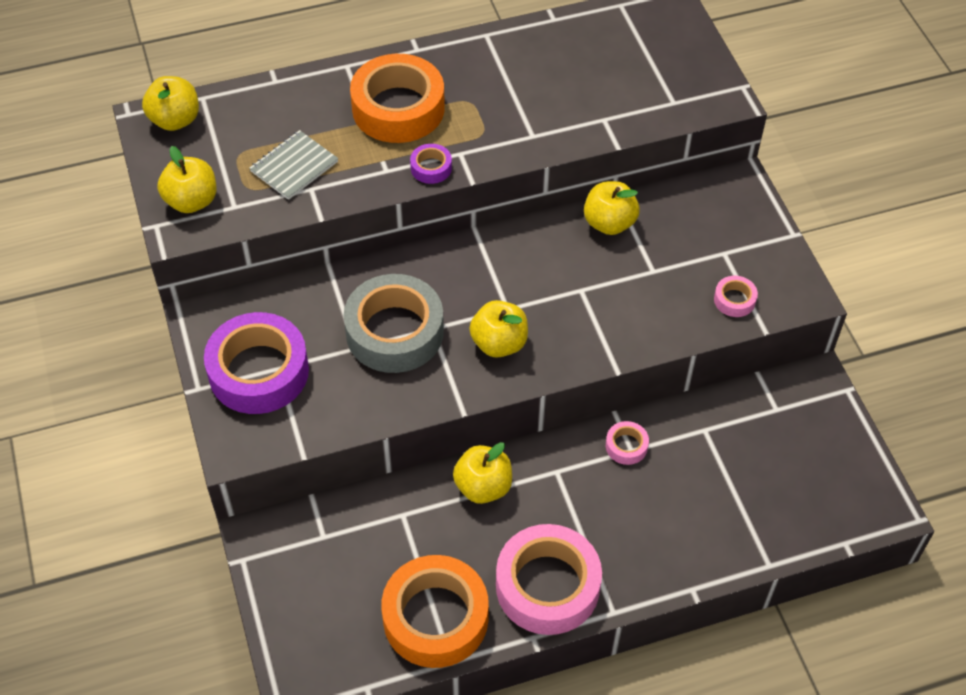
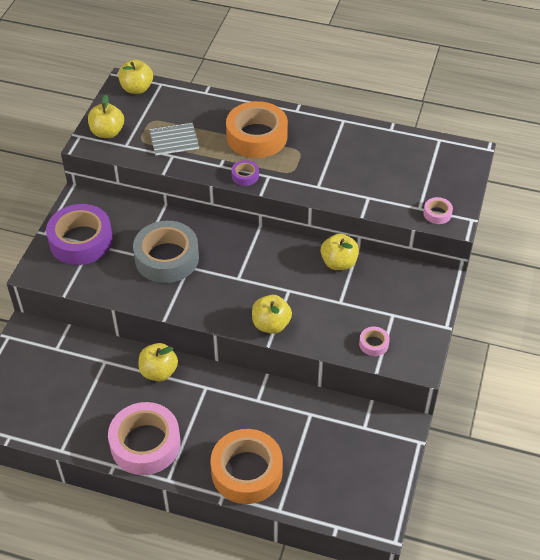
camera: 35 degrees right, 5 degrees down
(435, 618) = (73, 423): orange tape -> orange tape (247, 471)
(499, 343) = (216, 294): yellow apple -> yellow apple (271, 324)
(626, 446) = (256, 396): pink tape -> pink tape (437, 213)

